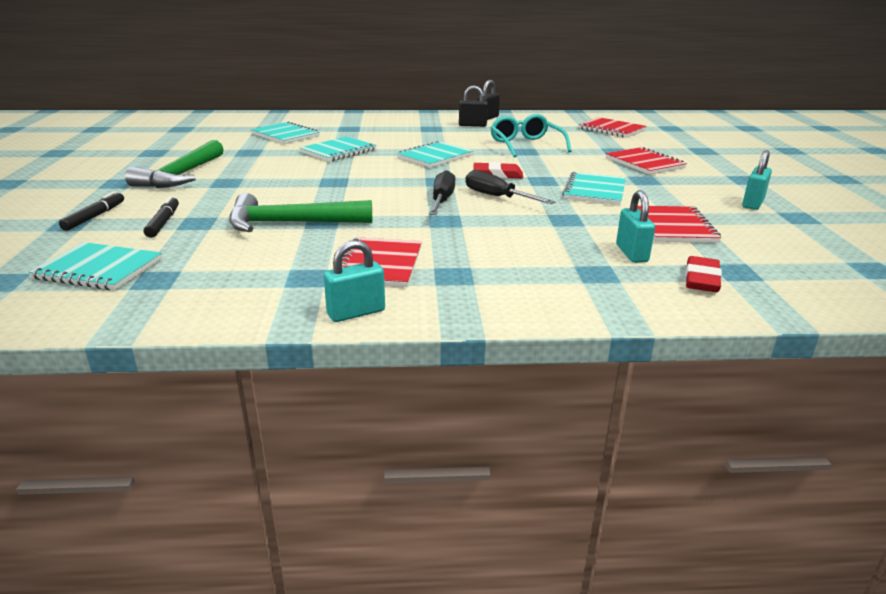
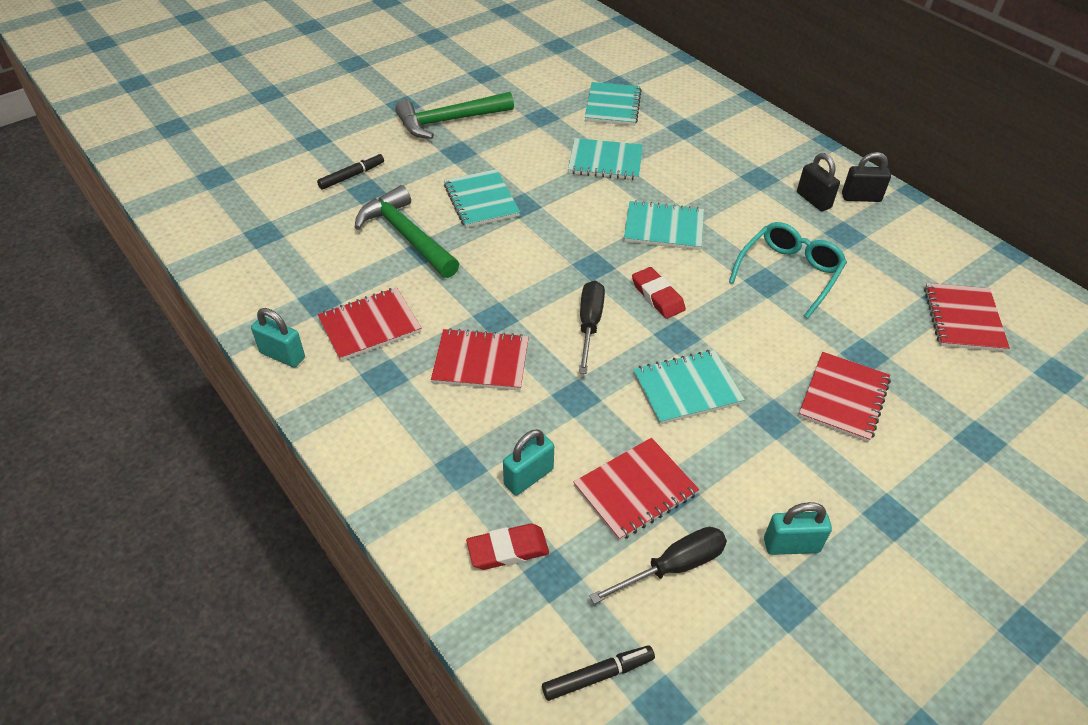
camera: 55 degrees right, 20 degrees up
(95, 216) = (334, 140): black marker -> black marker (598, 675)
(99, 269) = (258, 201): turquoise notebook -> turquoise notebook (481, 200)
(442, 201) = (541, 293): black screwdriver -> black screwdriver (673, 567)
(488, 237) = (481, 362): none -> red notebook

